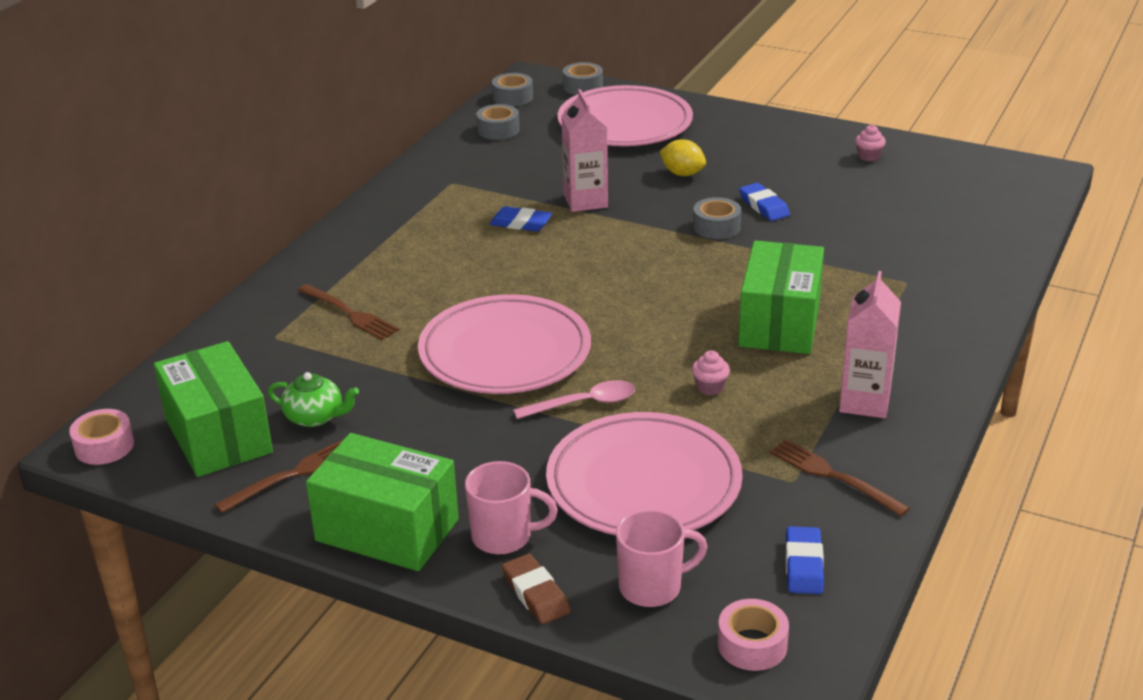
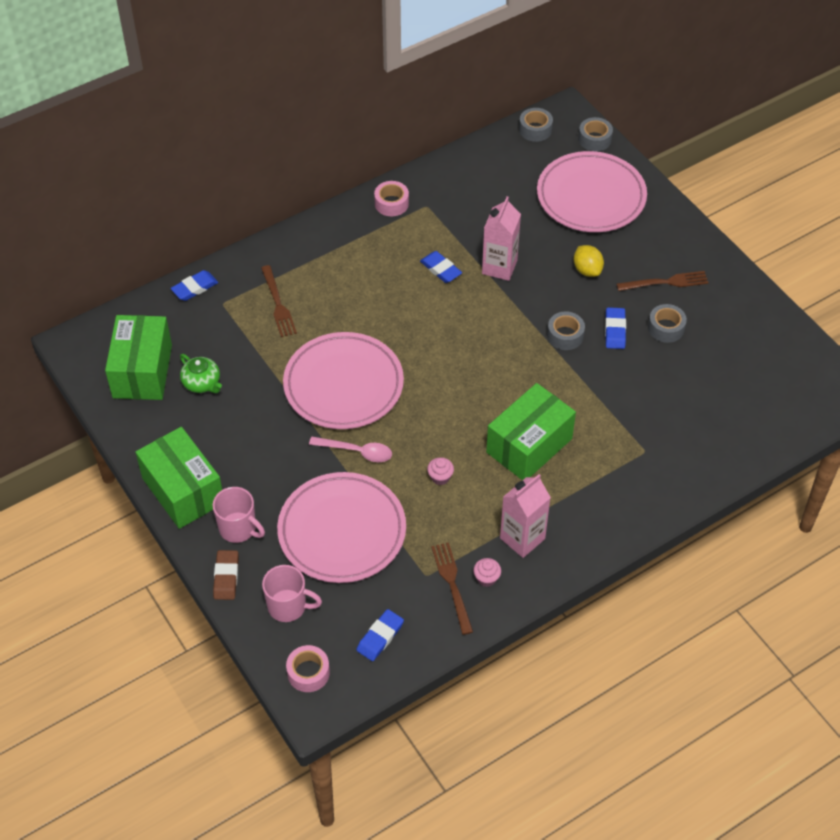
camera: 30 degrees right, 20 degrees up
(104, 446) = (80, 348): pink tape -> pink tape (391, 203)
(223, 336) = (195, 288): none -> blue eraser
(294, 474) = (162, 422): brown fork -> brown fork (666, 282)
(498, 130) = (498, 162): grey tape -> grey tape (666, 328)
(868, 156) = (735, 315): pink cupcake -> pink cupcake (486, 578)

